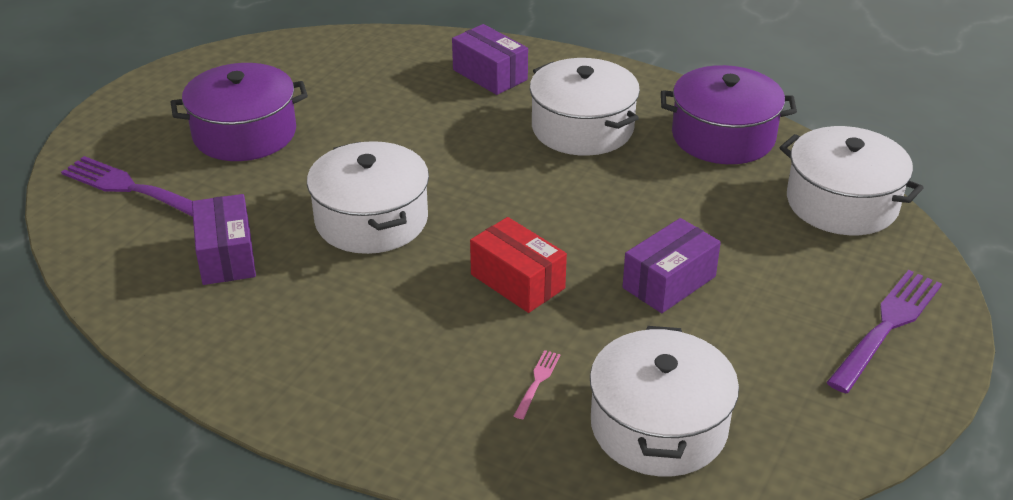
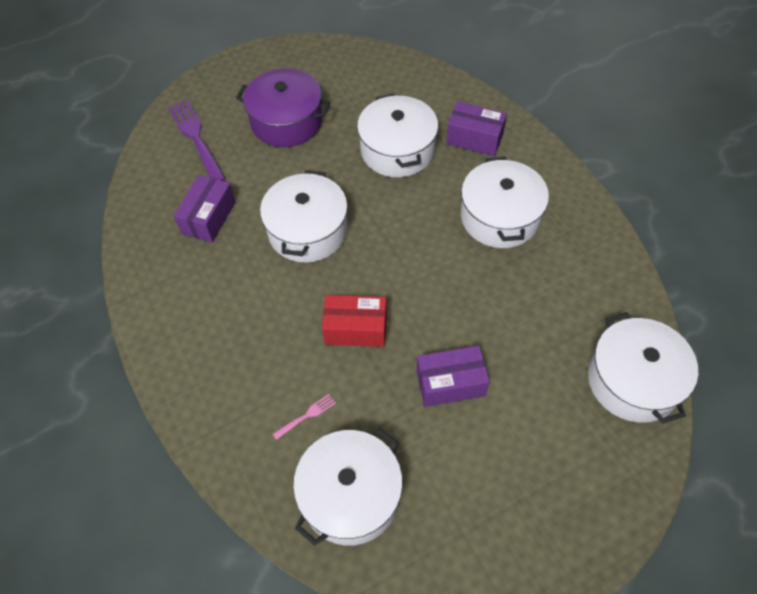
camera: 35 degrees right, 20 degrees up
(411, 113) = (397, 150): none -> white pot
(490, 75) = (474, 138): purple box -> purple box turned 60 degrees counterclockwise
(517, 281) = (356, 328): red box -> red box turned 75 degrees counterclockwise
(723, 136) = (595, 273): purple pot -> none
(886, 327) = (569, 509): purple fork -> none

